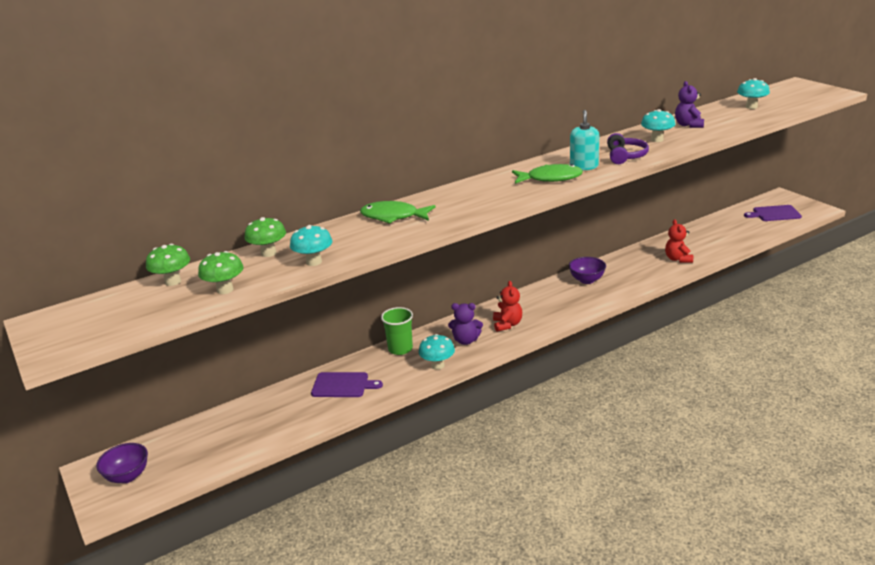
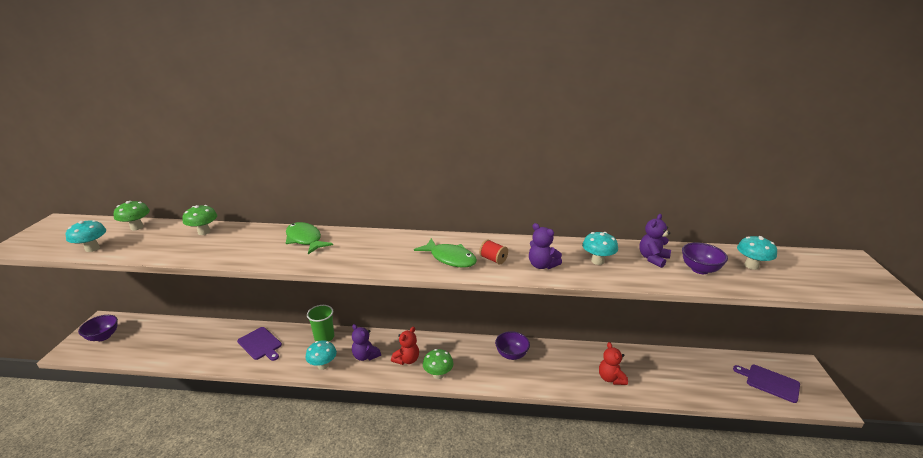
camera: 35 degrees right, 0 degrees up
(225, 290) = (137, 247): green mushroom -> green mushroom (438, 374)
(314, 262) = (205, 252): turquoise mushroom -> turquoise mushroom (92, 248)
(584, 166) = (493, 259): turquoise soap dispenser -> red spool
(625, 156) = (542, 265): purple headphones -> purple teddy bear
(678, 259) = (611, 378): red teddy bear -> red teddy bear turned 45 degrees counterclockwise
(726, 120) = (700, 269): none -> purple bowl

